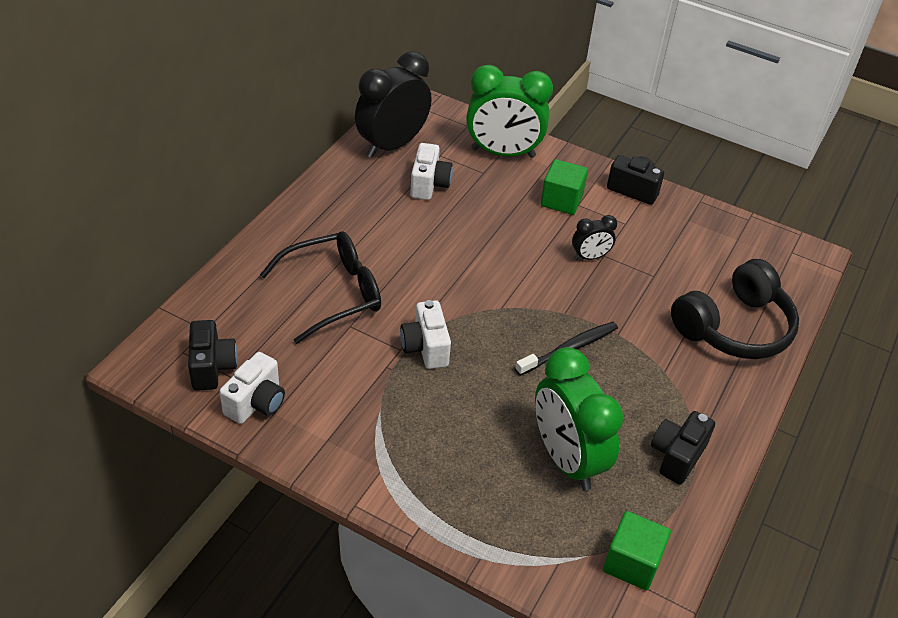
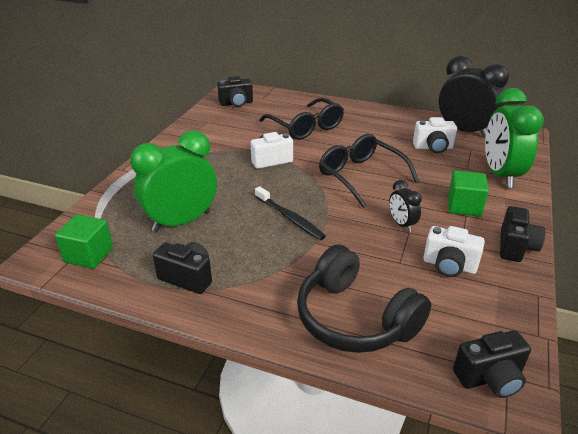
camera: 85 degrees right, 10 degrees down
(256, 403) = (214, 117): white camera -> white camera (449, 266)
(485, 265) = (361, 176): none -> black glasses
(795, 262) = (490, 378): none -> black camera

